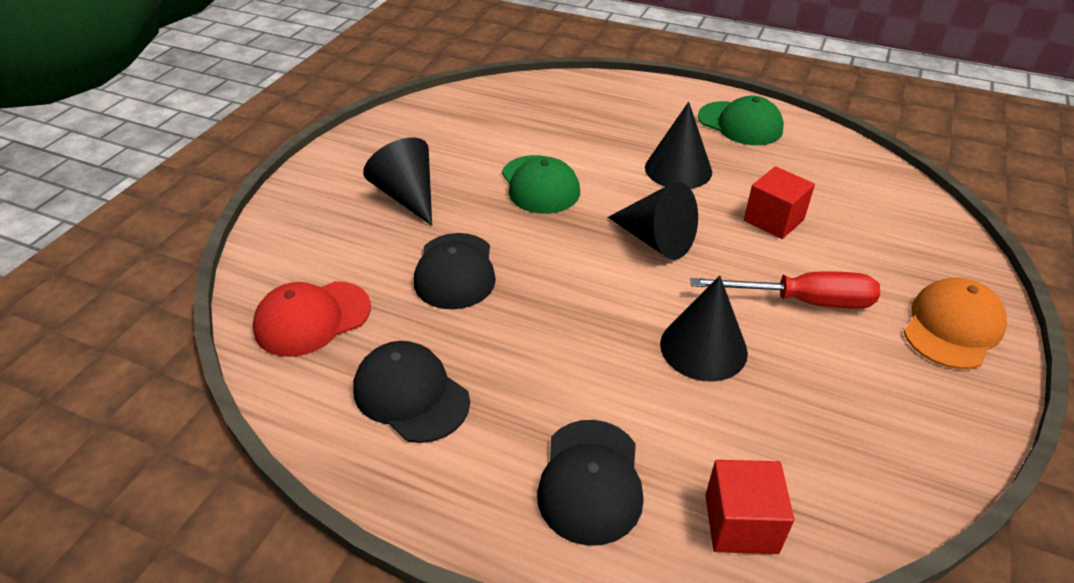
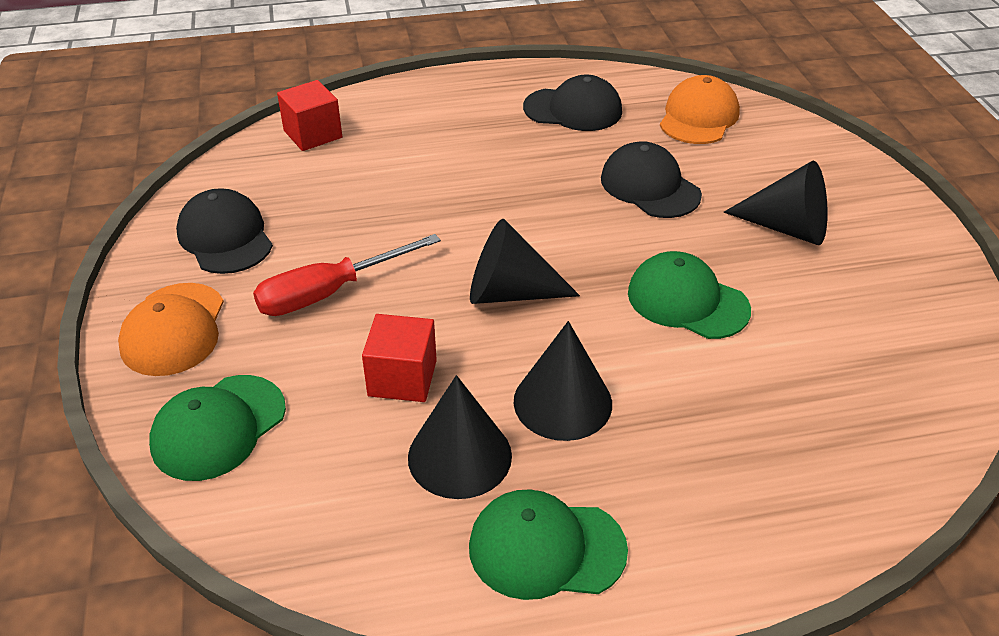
camera: 145 degrees right, 0 degrees up
(312, 318) = (698, 117): red cap -> orange cap
(590, 481) = (418, 117): black cap -> black cap (225, 237)
(703, 348) = (397, 216): black cone -> black cone (459, 456)
(918, 242) = (218, 427): none -> green cap

